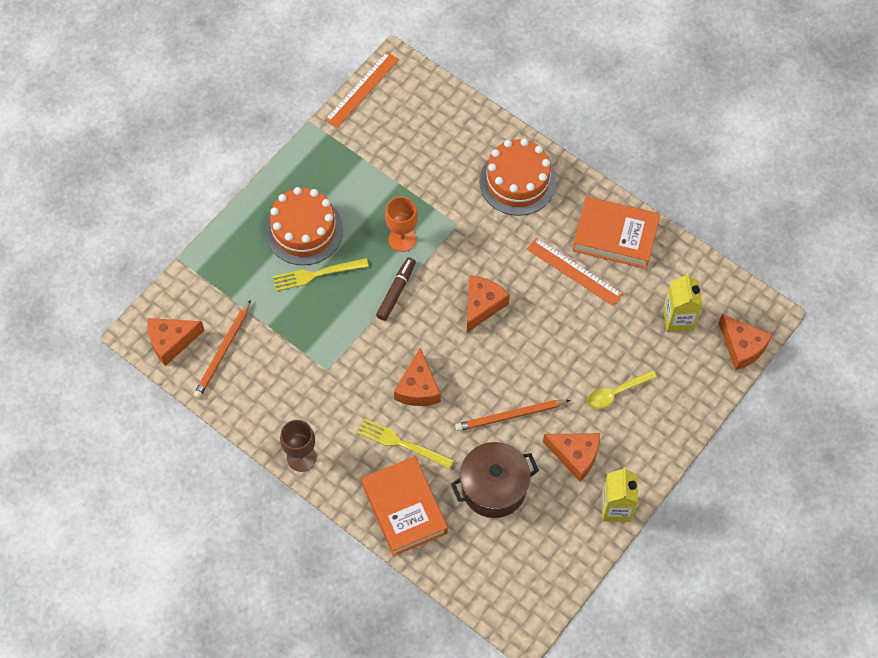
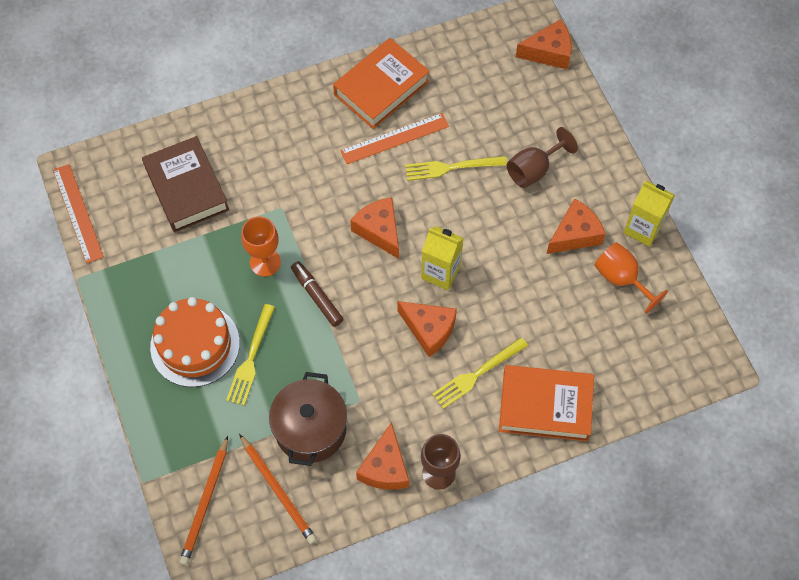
camera: 60 degrees left, 0 degrees up
(171, 341) = (234, 536): orange cheese -> orange cheese (385, 467)
(430, 149) = (187, 188): none -> brown book
(494, 487) = (567, 318): brown pot -> brown pot (310, 429)
(510, 416) = (505, 267): orange pencil -> orange pencil (205, 503)
(517, 181) = (272, 134): orange cake -> none
(557, 512) = (621, 278): none -> orange goblet
(575, 328) = (450, 168): none -> yellow fork
(616, 393) = (533, 170): yellow spoon -> brown goblet
(678, 319) = (492, 84): yellow carton -> yellow carton (440, 272)

